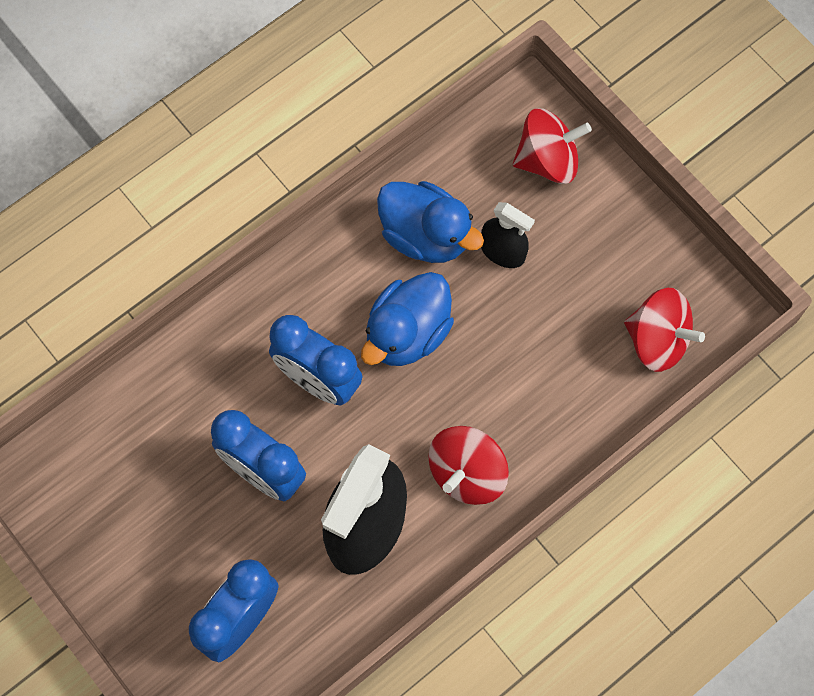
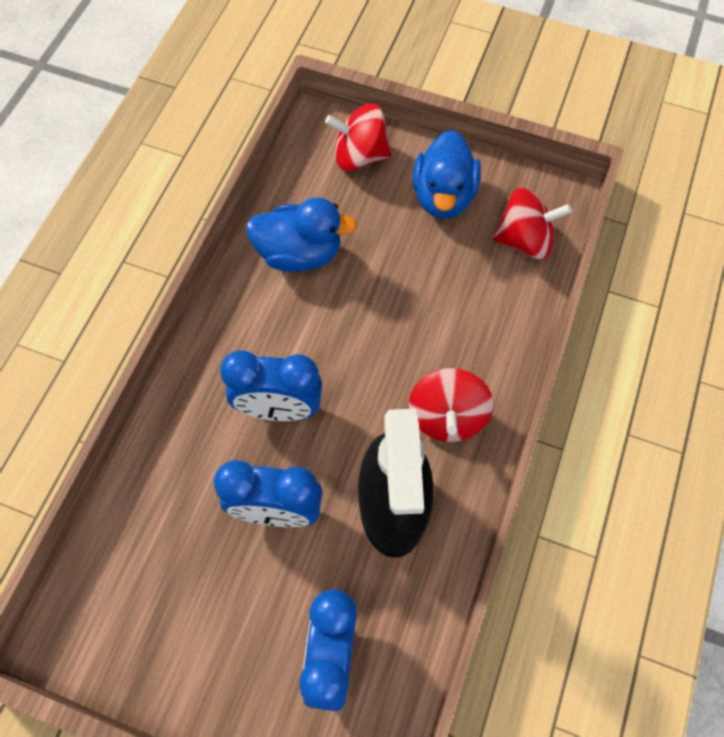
camera: 30 degrees left, 5 degrees down
(407, 333) = (330, 333): blue duck -> blue duck (443, 196)
(503, 252) = (367, 236): black spray bottle -> none
(547, 160) = (359, 156): red spinning top -> red spinning top turned 135 degrees counterclockwise

